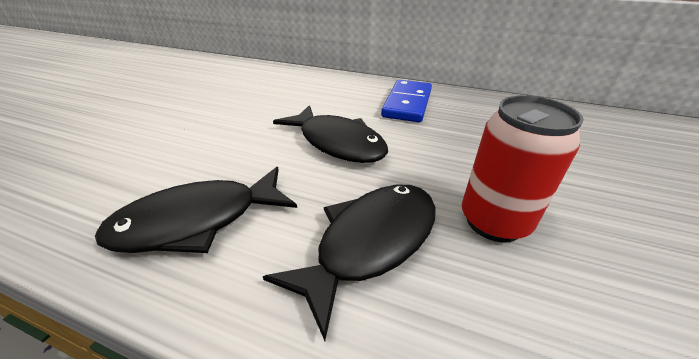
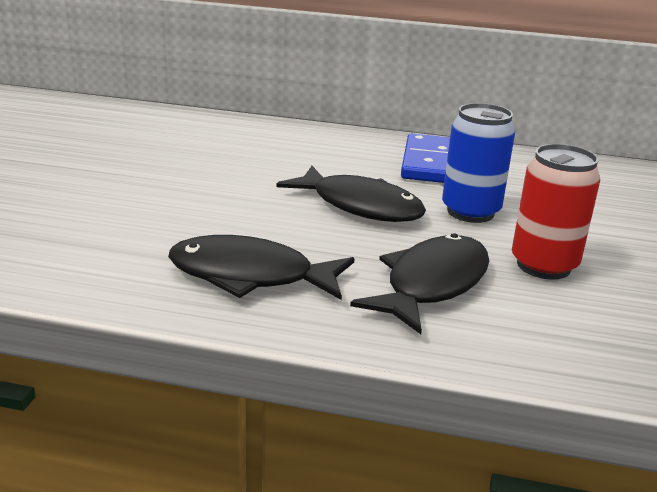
camera: 10 degrees left, 10 degrees down
(197, 221) = (250, 276): black fish -> black fish turned 45 degrees clockwise
(431, 152) = (470, 212): none -> blue can

